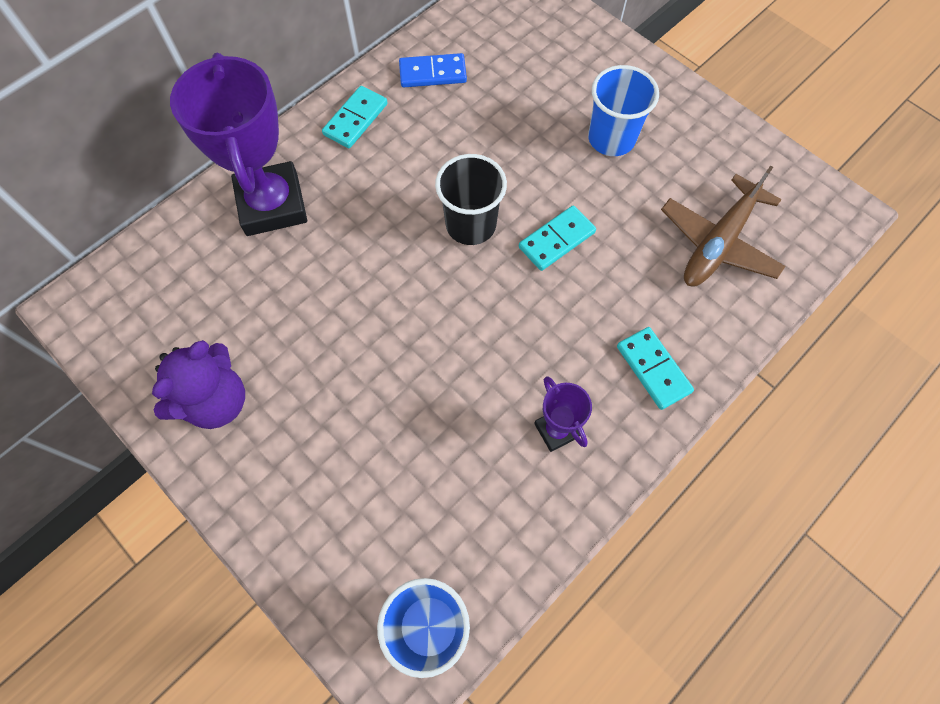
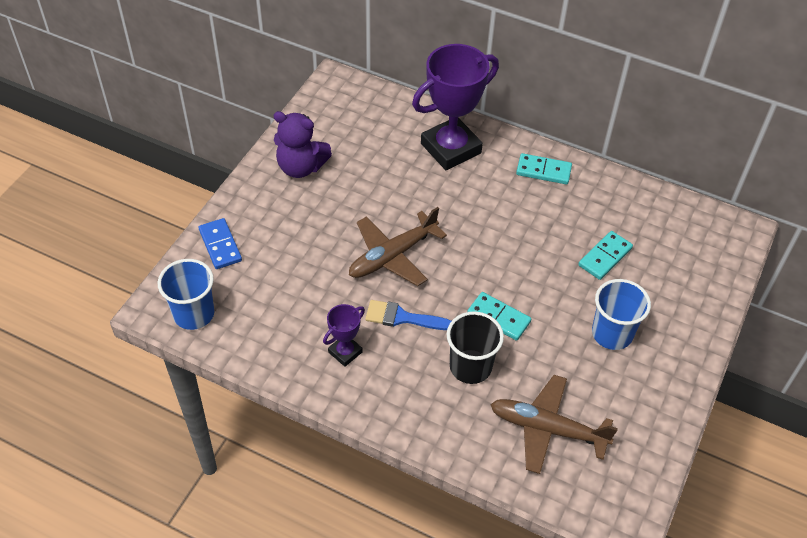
camera: 70 degrees right, 15 degrees down
(422, 327) = (393, 256): none -> brown plane
(432, 73) = (611, 203): blue domino -> blue domino (220, 245)
(471, 225) = (487, 262): black cup -> black cup (470, 367)
(523, 346) = (402, 317): none -> blue brush
(653, 369) = (415, 403): turquoise domino -> turquoise domino (605, 257)

